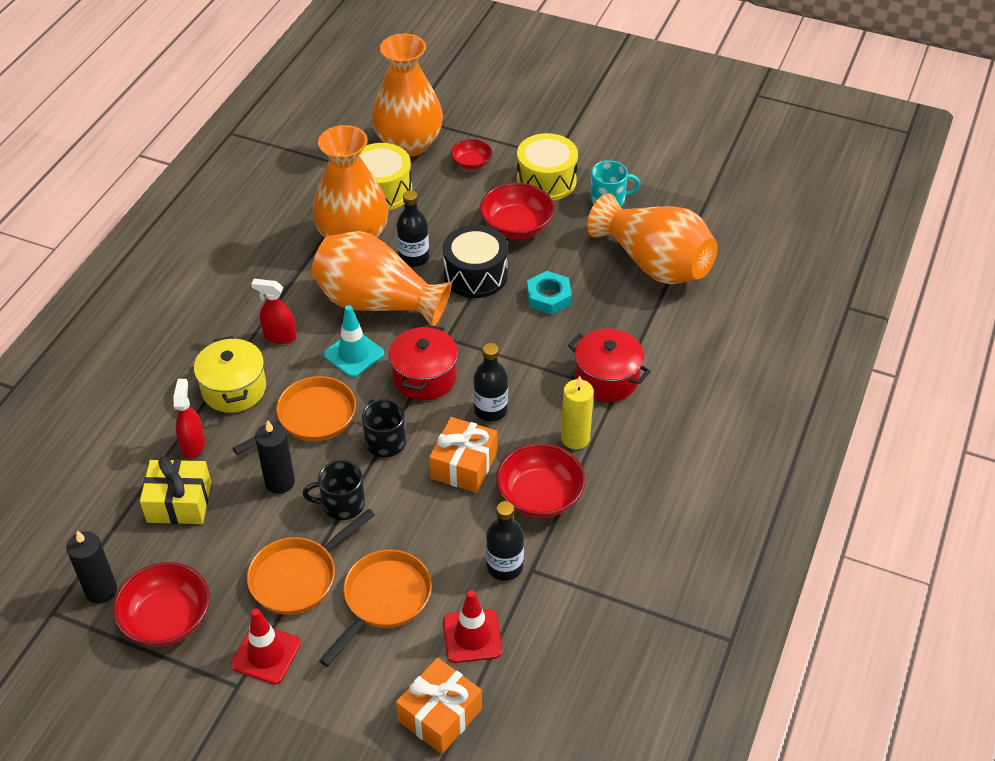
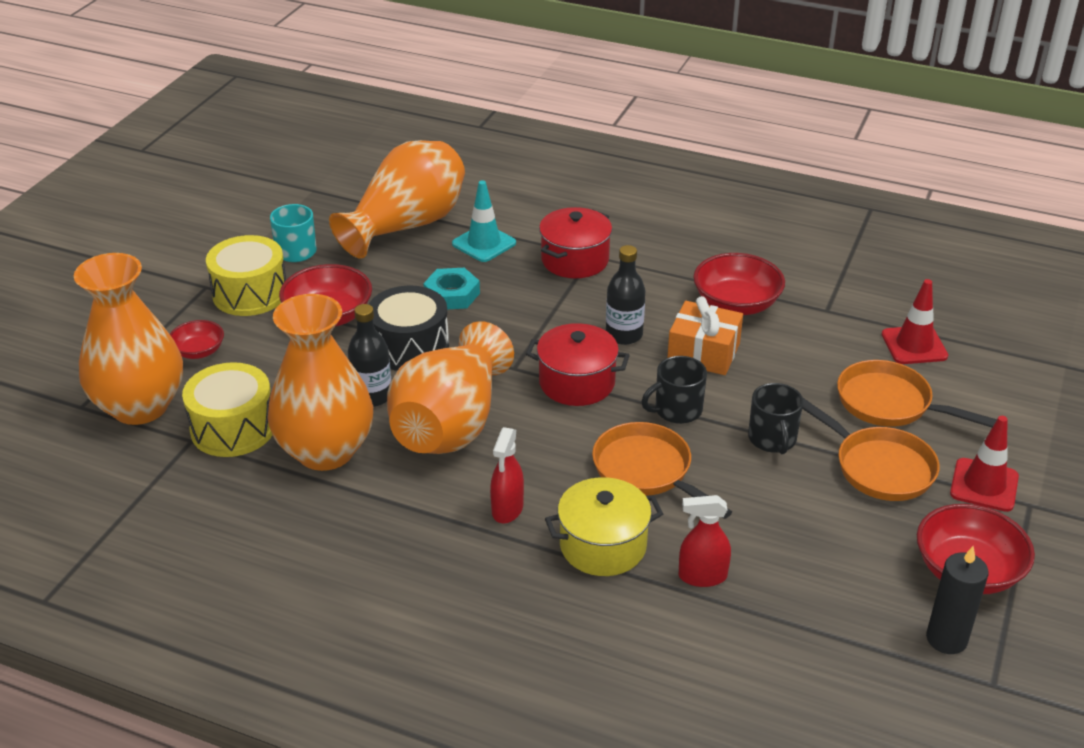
camera: 90 degrees left, 10 degrees down
(179, 502) = (797, 579): yellow gift -> none
(280, 482) = (749, 491): black candle -> none
(354, 354) = (540, 440): turquoise traffic cone -> turquoise traffic cone (484, 243)
(440, 715) = (1006, 364): orange gift -> none
(504, 567) = (828, 326): black bottle -> none
(575, 438) = (658, 281): yellow candle -> none

